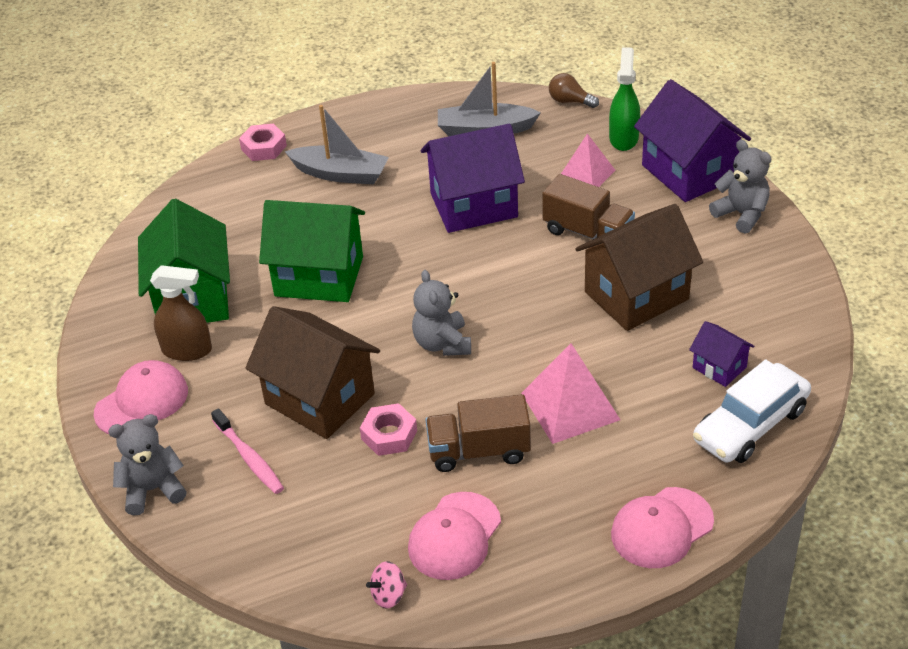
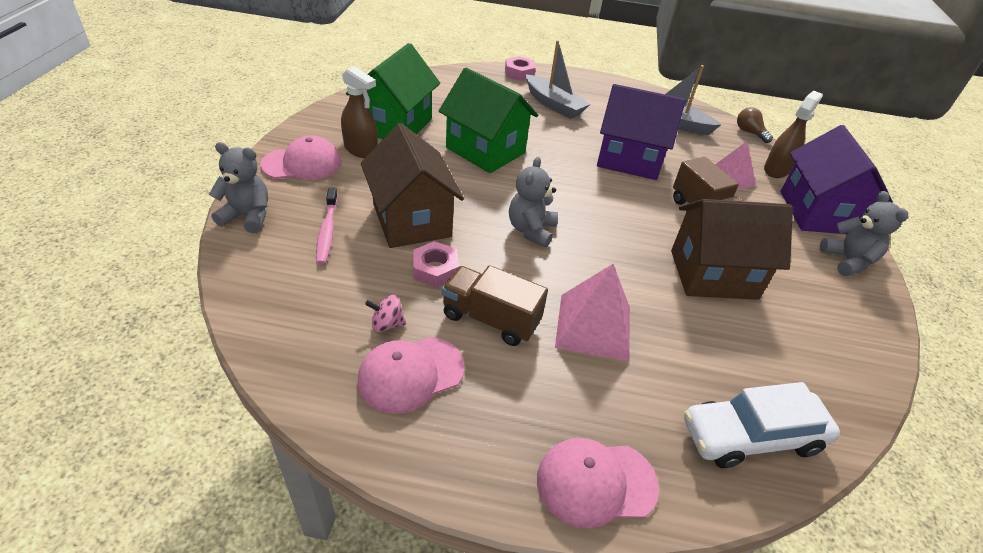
camera: 25 degrees right, 0 degrees up
(389, 595) = (315, 389): pink spinning top -> pink spinning top (387, 324)
(623, 138) = (776, 169): green spray bottle -> brown spray bottle
(719, 367) = (752, 368): purple house -> none

